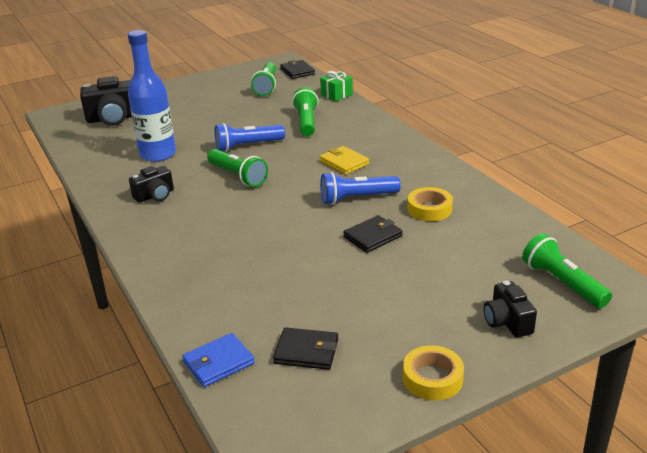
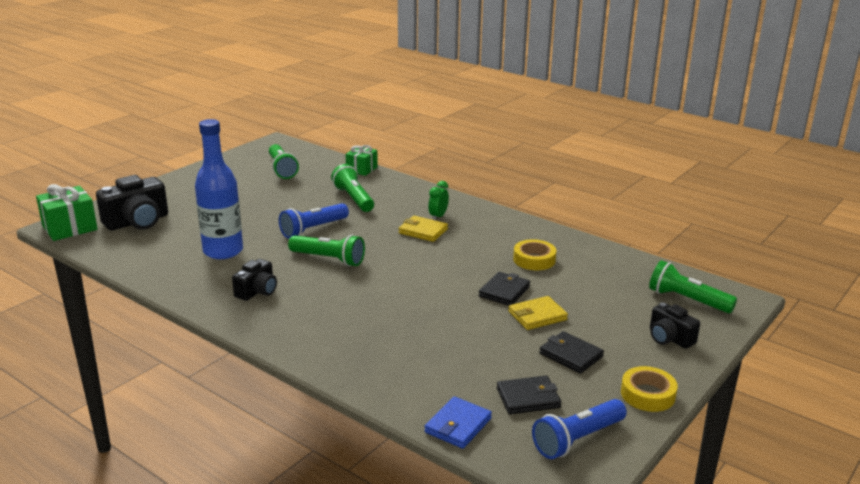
camera: 25 degrees left, 5 degrees down
(62, 116) = (69, 228): none -> green gift
(297, 71) = (301, 151): black wallet -> black wallet (571, 355)
(357, 198) = (462, 261): blue flashlight -> blue flashlight (577, 439)
(370, 150) = (438, 216): none -> green clock
(385, 268) = (537, 316): none -> yellow wallet

